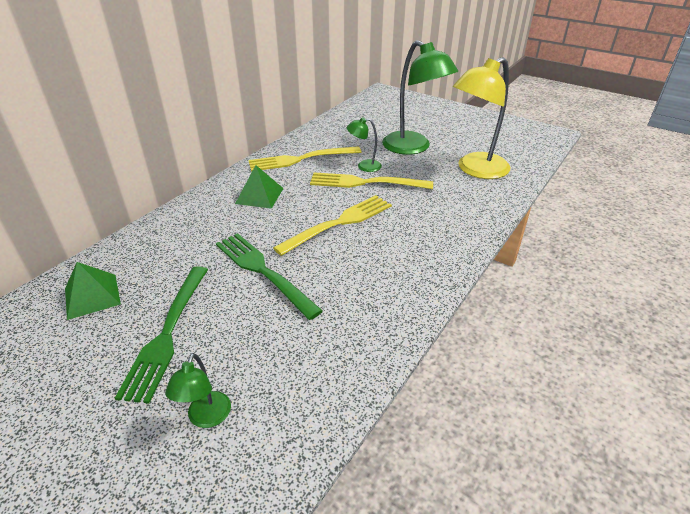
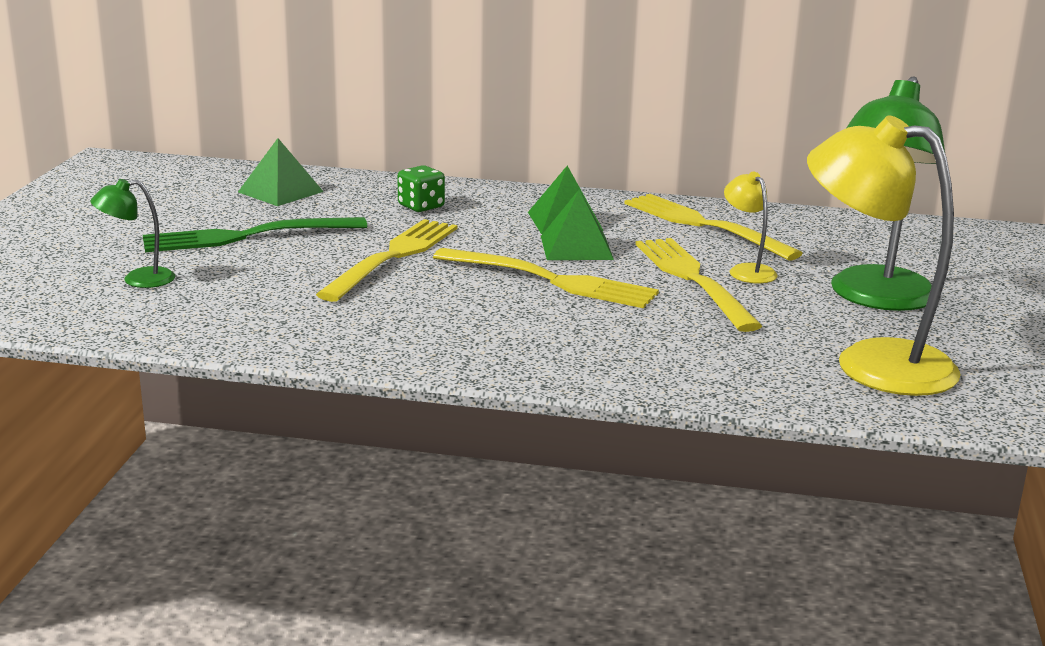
camera: 65 degrees right, 15 degrees down
(187, 239) = (421, 206): none -> green dice
(263, 271) = (393, 257): green fork -> yellow fork
(300, 203) = (576, 247): none -> green pyramid
(364, 166) = (747, 270): green lamp -> yellow lamp

